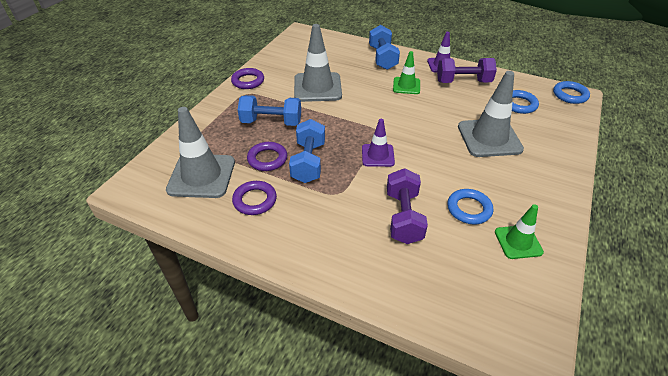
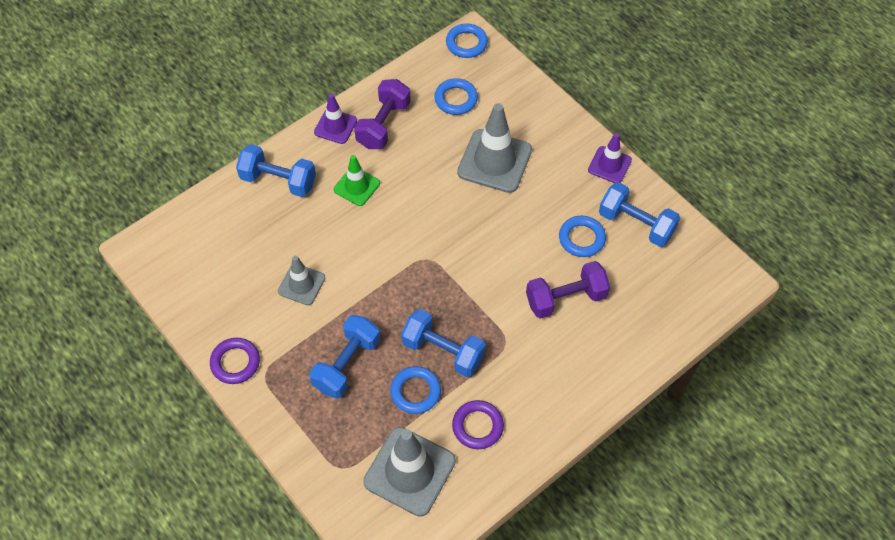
camera: 65 degrees left, 15 degrees up
(267, 159) = (415, 392): purple ring -> blue ring
(317, 87) = (301, 284): grey traffic cone -> grey traffic cone, size x0.57
(378, 155) = (467, 278): purple traffic cone -> purple traffic cone (609, 165)
(403, 217) = (566, 298): purple dumbbell -> purple dumbbell turned 45 degrees counterclockwise
(518, 242) = (636, 224): green traffic cone -> blue dumbbell

